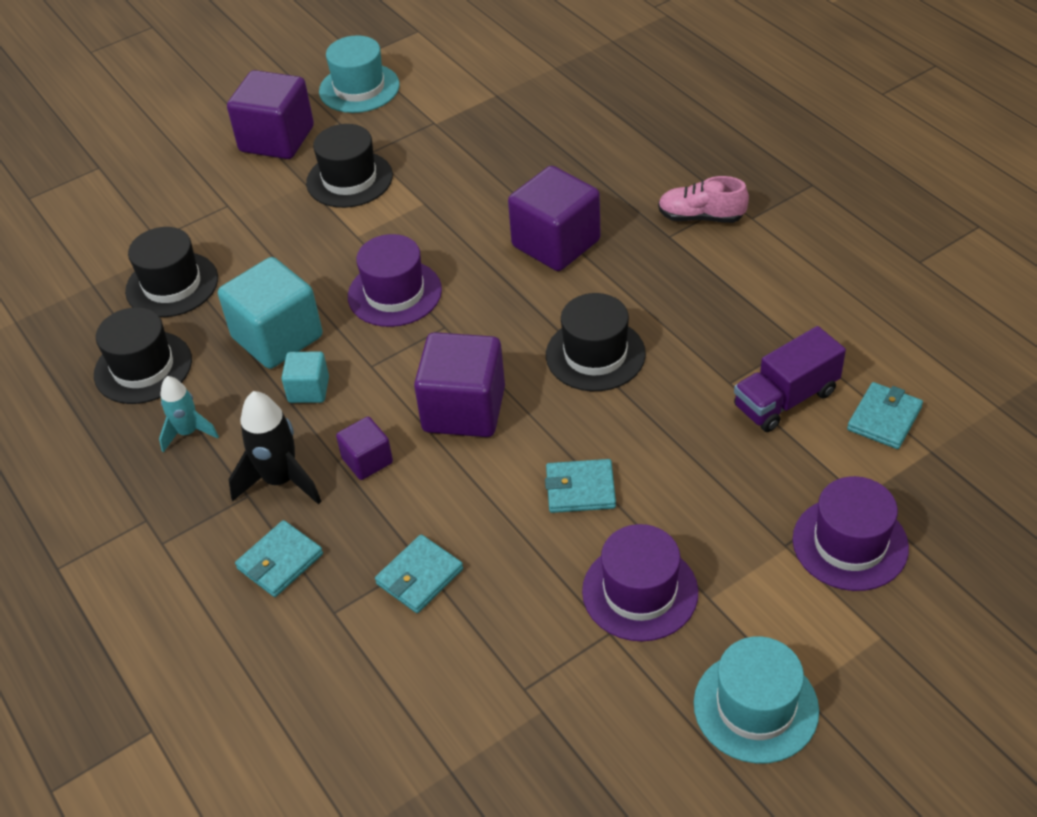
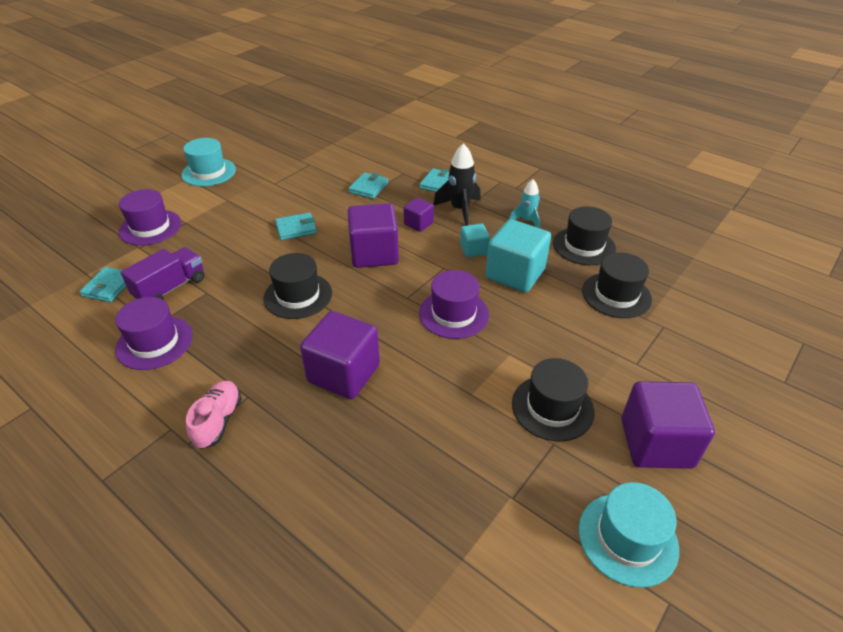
camera: 160 degrees right, 5 degrees down
(640, 592) = (261, 197): purple hat -> purple hat (154, 342)
(701, 217) = (218, 421): pink shoe -> pink shoe turned 75 degrees counterclockwise

